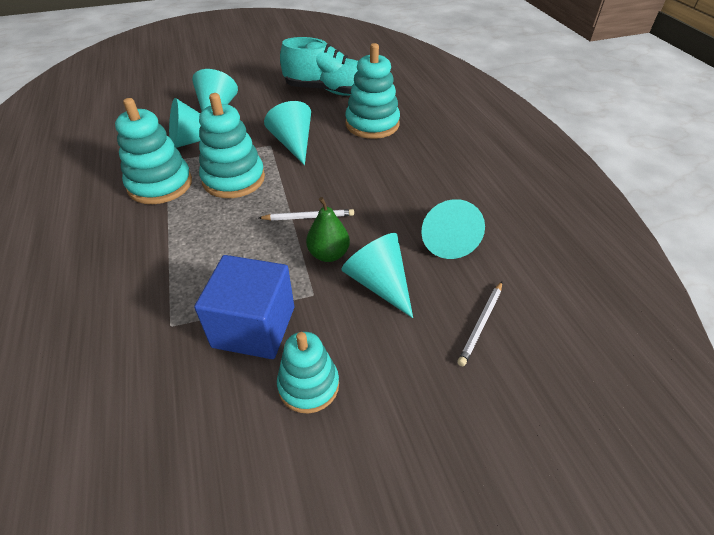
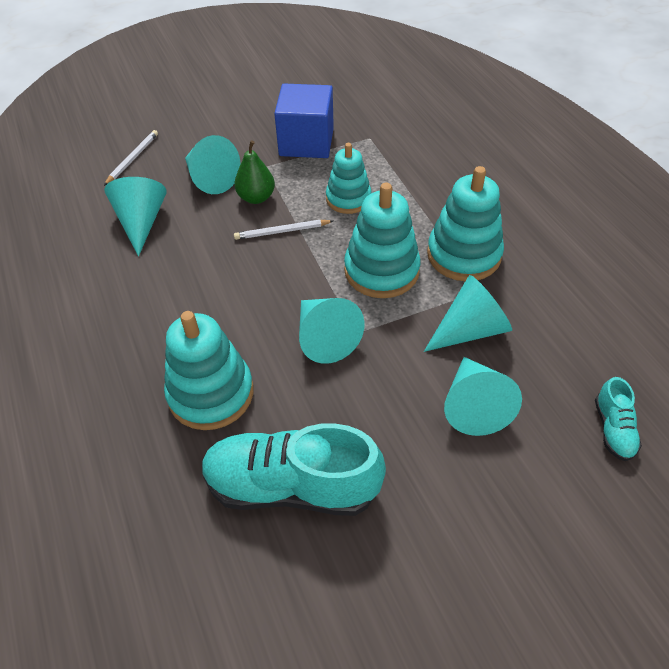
camera: 175 degrees right, 5 degrees up
(149, 97) = (613, 429): none -> turquoise shoe
(308, 385) = (259, 117): turquoise stacking toy -> turquoise stacking toy (348, 198)

